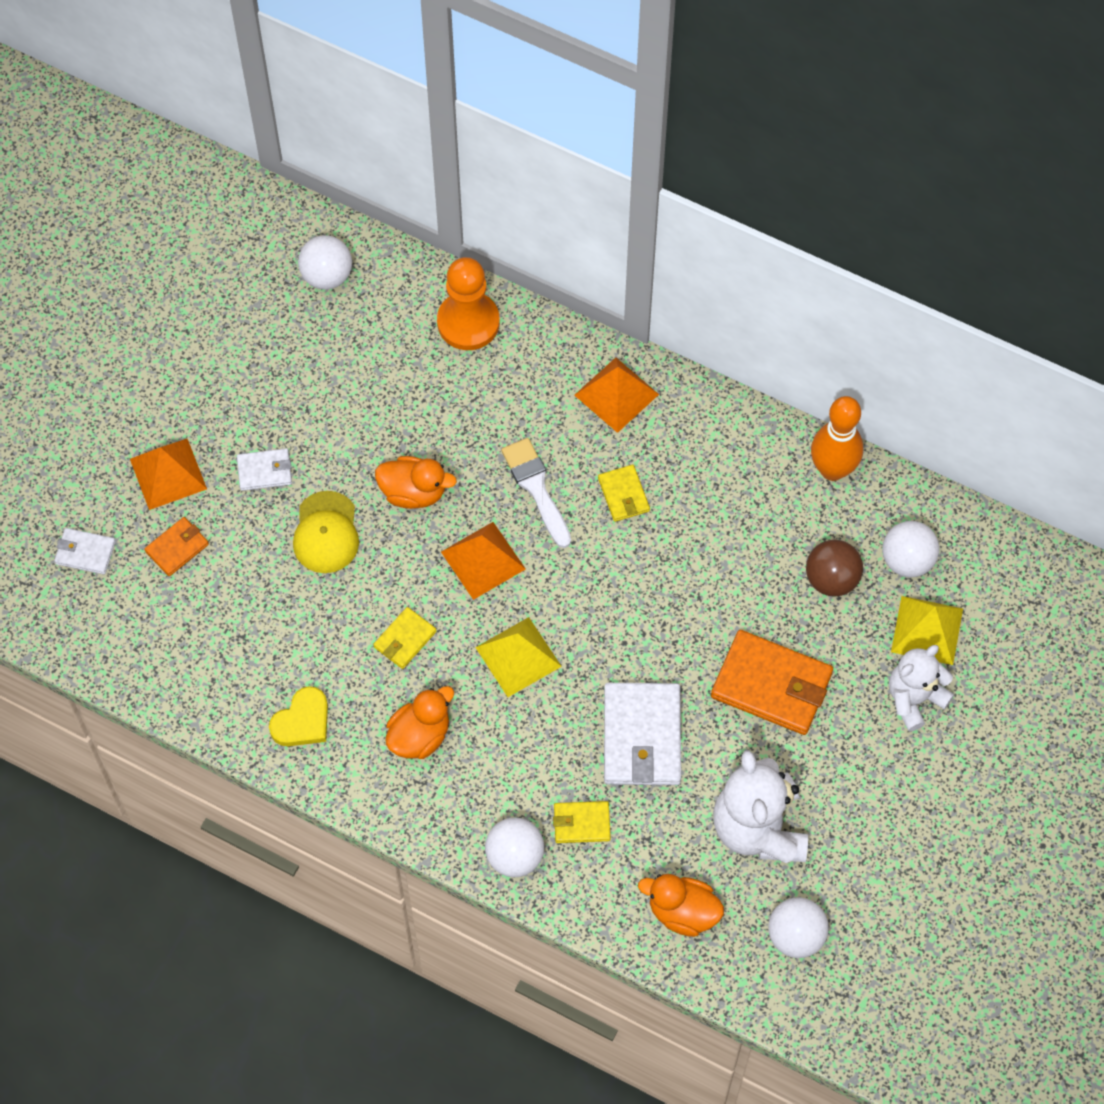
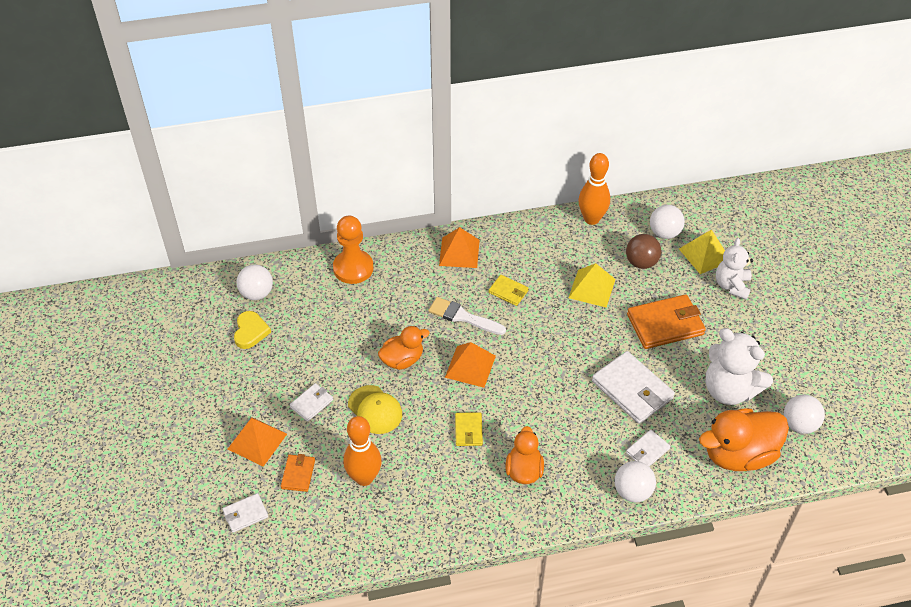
camera: 40 degrees left, 15 degrees down
(241, 607) = (364, 478): none -> orange bowling pin
(302, 721) = (455, 510): yellow heart -> yellow heart (250, 332)
(518, 656) = (534, 397): yellow pyramid -> yellow pyramid (592, 288)
(582, 823) = (647, 451): yellow wallet -> white wallet
(682, 912) = (738, 454): orange duck -> orange duck, size x1.66

